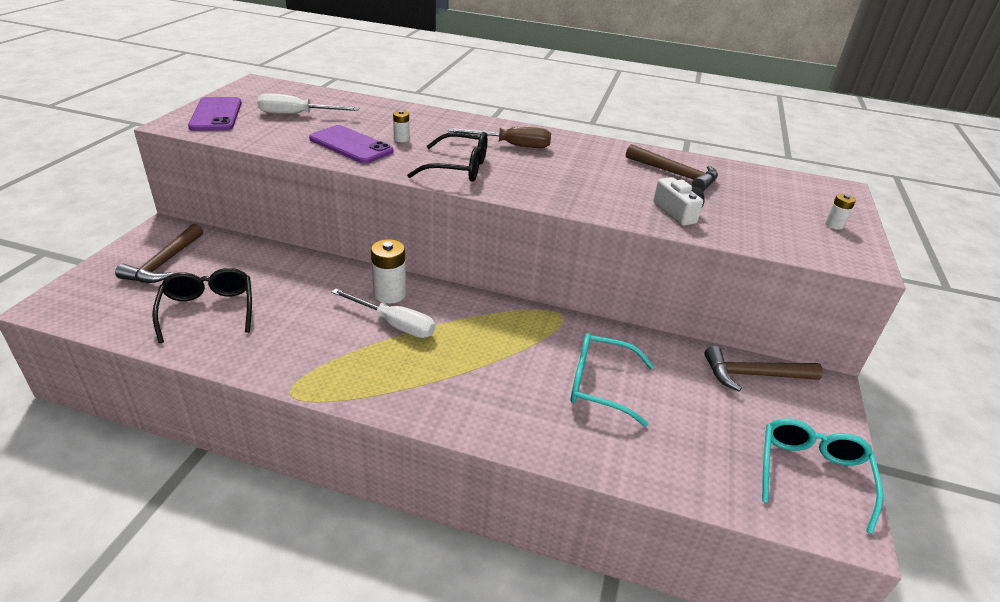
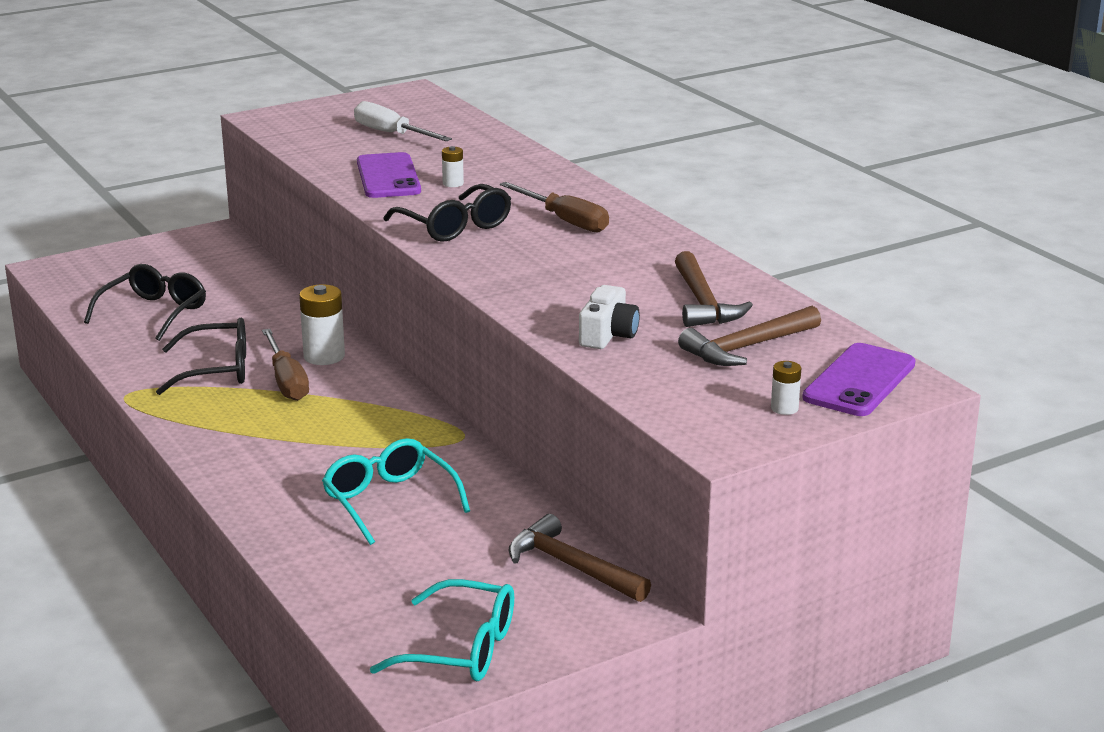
camera: 45 degrees right, 10 degrees down
(164, 263) = (173, 264): brown hammer -> brown hammer (747, 347)
(216, 115) = (313, 117): purple phone -> purple phone (859, 381)
(331, 337) = (217, 370): none -> black glasses
(394, 324) = (286, 381): white screwdriver -> brown screwdriver
(811, 473) = (462, 649): turquoise glasses -> turquoise glasses turned 45 degrees clockwise

